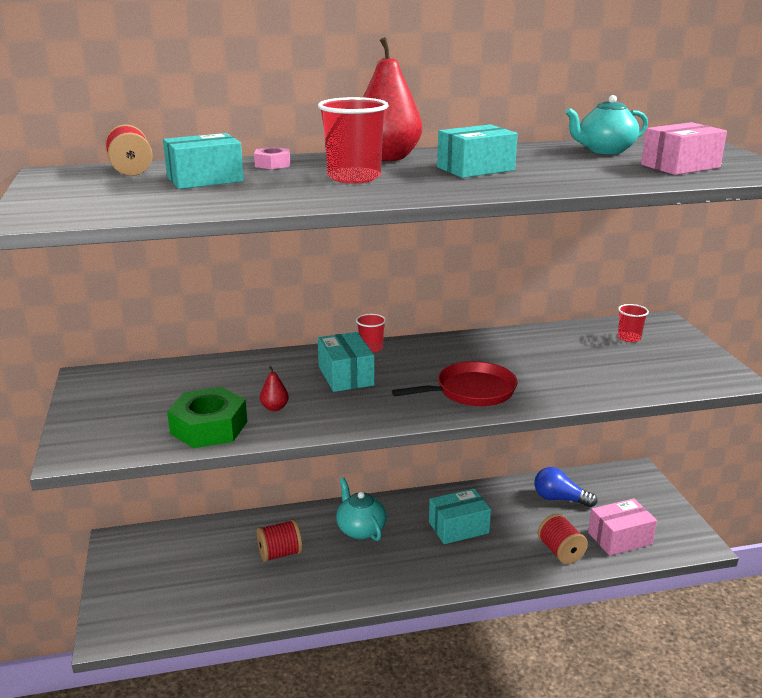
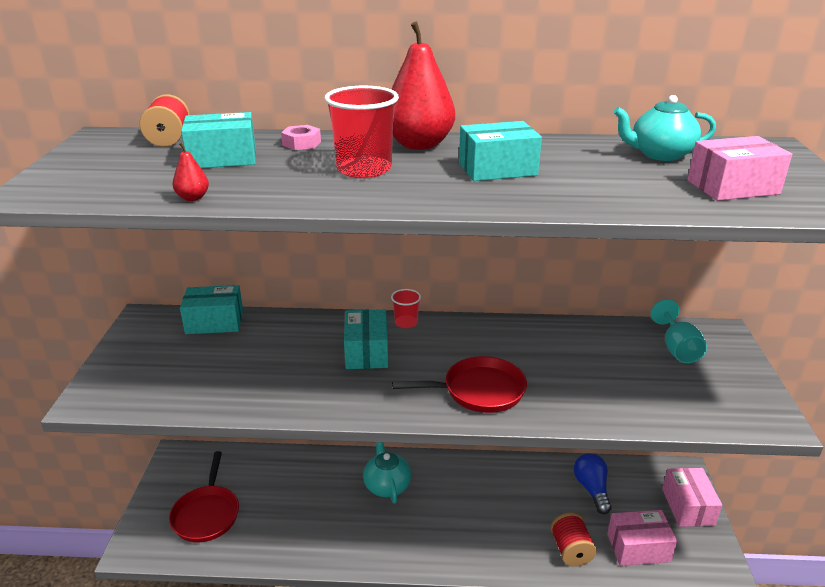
camera: 15 degrees right, 5 degrees up
(178, 588) = (207, 514): none -> red pan
(209, 427) = (214, 392): green nut -> none
(274, 408) = (283, 379): red pear -> red pear (193, 198)
(280, 554) = (306, 497): red spool -> none
(458, 527) = (479, 502): turquoise box -> turquoise box (214, 322)
(559, 499) = (591, 489): blue light bulb -> blue light bulb turned 45 degrees clockwise
(629, 338) = (677, 348): red cup -> turquoise goblet
(650, 498) = (688, 507): none -> pink box

